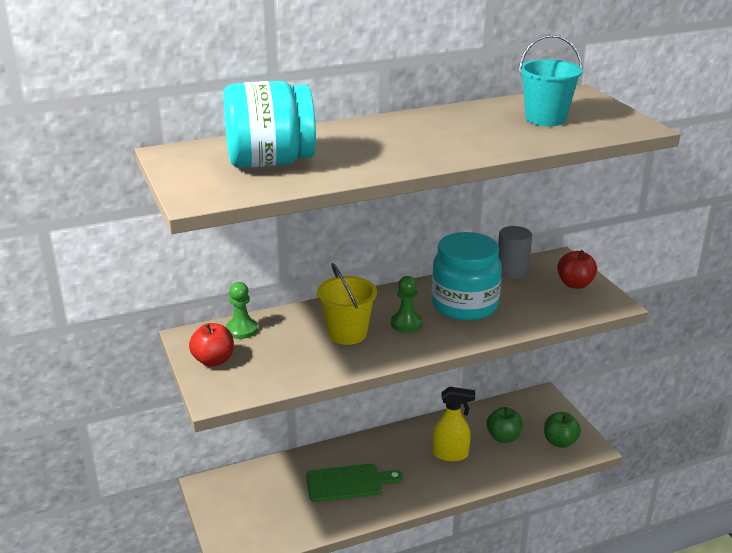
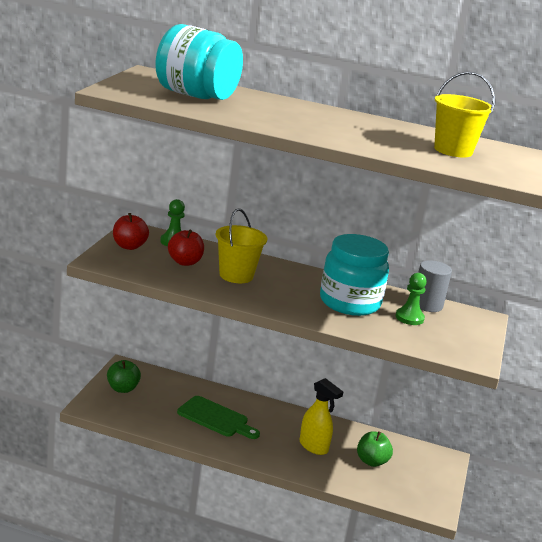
camera: 35 degrees right, 5 degrees down
(406, 323) = (286, 290): green pawn -> green pawn (409, 318)
(545, 119) = (453, 150): turquoise bucket -> yellow bucket
(560, 442) = (414, 491): green apple -> green apple (122, 388)
(575, 284) = (465, 335): red apple -> red apple (184, 262)

